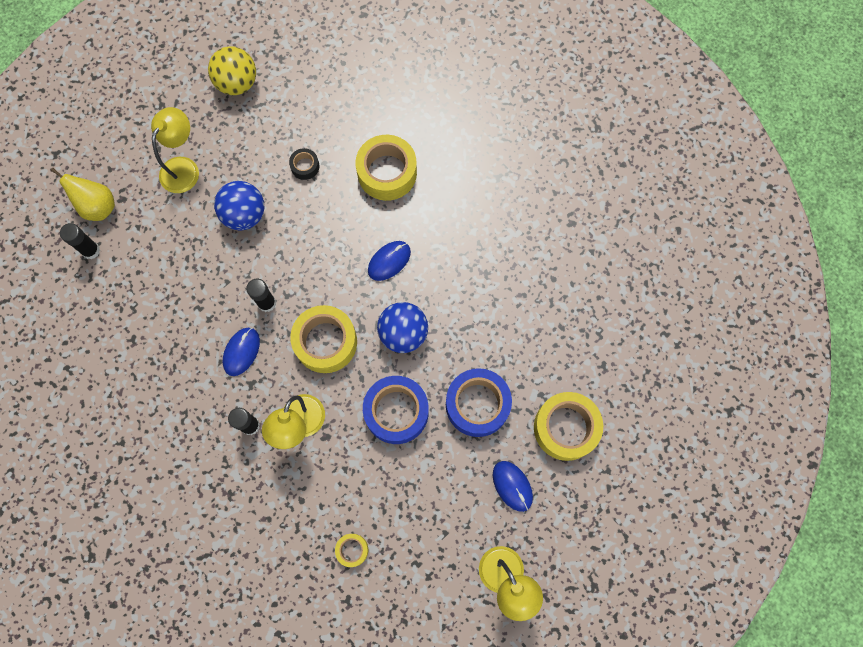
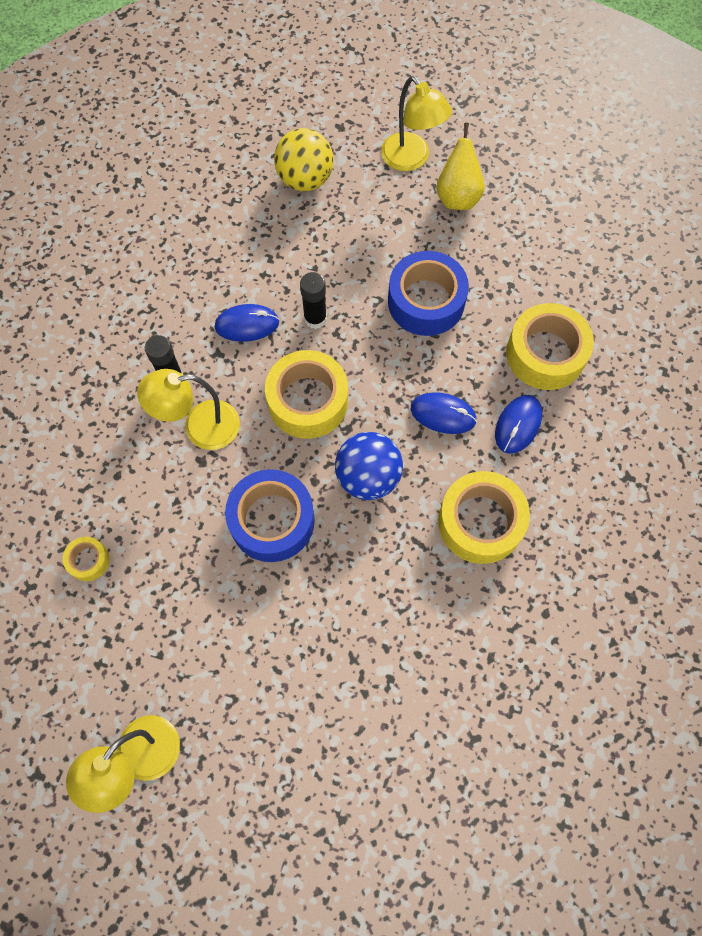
camera: 60 degrees right, 5 degrees down
(91, 250) = (269, 132): black glue stick -> none
(98, 206) = (318, 111): yellow pear -> yellow pear (457, 197)
(183, 167) = (411, 159): yellow lamp -> yellow lamp turned 60 degrees clockwise
(237, 83) = (538, 154): yellow ball -> yellow ball (305, 179)
(244, 215) = (398, 243): blue ball -> none
(305, 166) = (493, 269): black tape -> none
(477, 405) = (333, 608): blue tape -> blue tape (426, 301)
(512, 486) = (257, 705): blue mouse -> blue mouse (518, 425)
(565, 428) = (366, 733): yellow tape -> yellow tape (480, 522)

